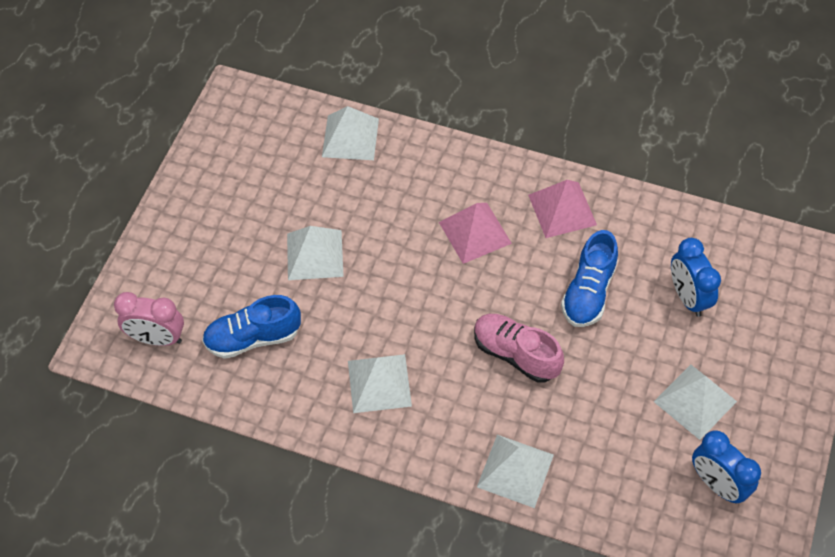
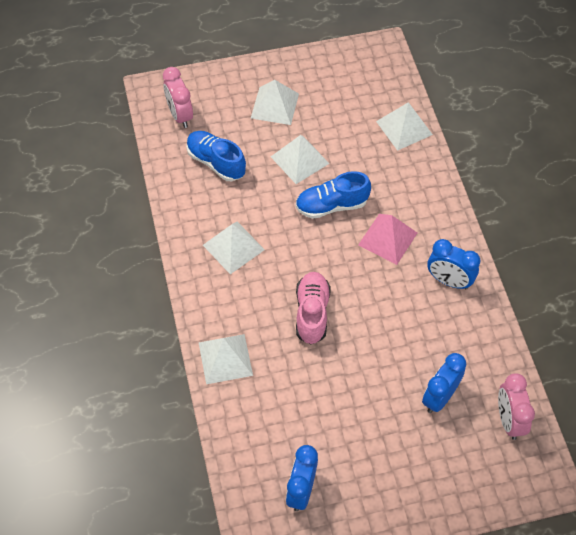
camera: 55 degrees right, 0 degrees up
(562, 209) = (449, 281): pink pyramid -> blue clock
(588, 292) = (394, 332): blue shoe -> blue shoe (331, 205)
(695, 401) = (357, 444): white pyramid -> white pyramid (274, 106)
(748, 254) = (509, 420): none -> pink clock

